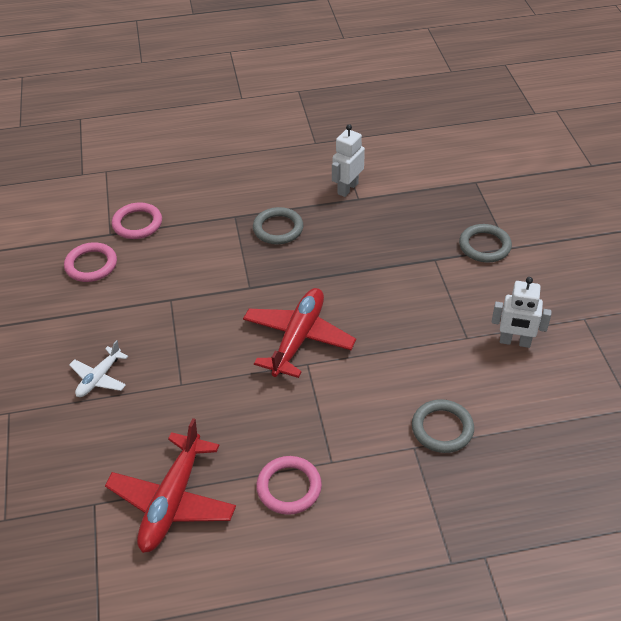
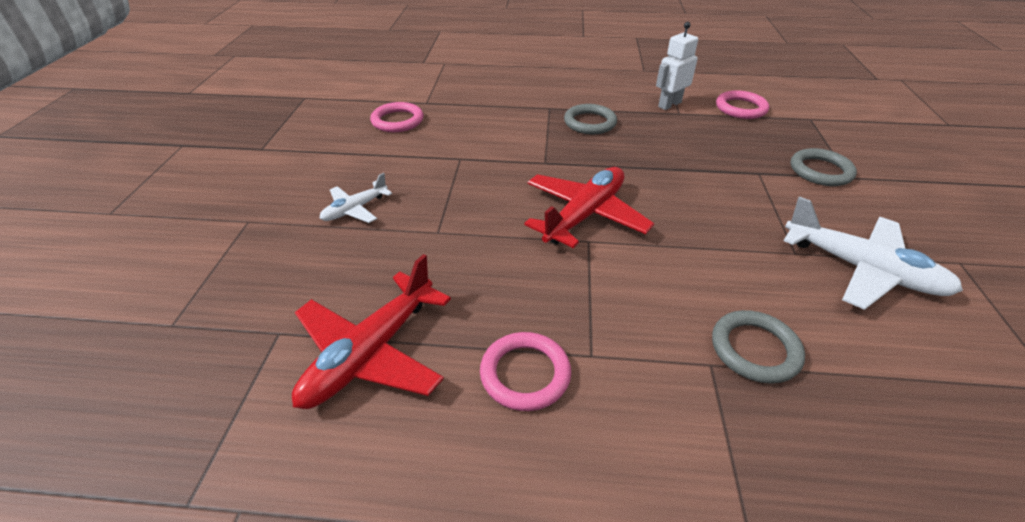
camera: 15 degrees right, 5 degrees down
(137, 223) = (455, 99): pink ring -> pink ring (741, 108)
(515, 342) = (862, 269): white robot -> white plane

